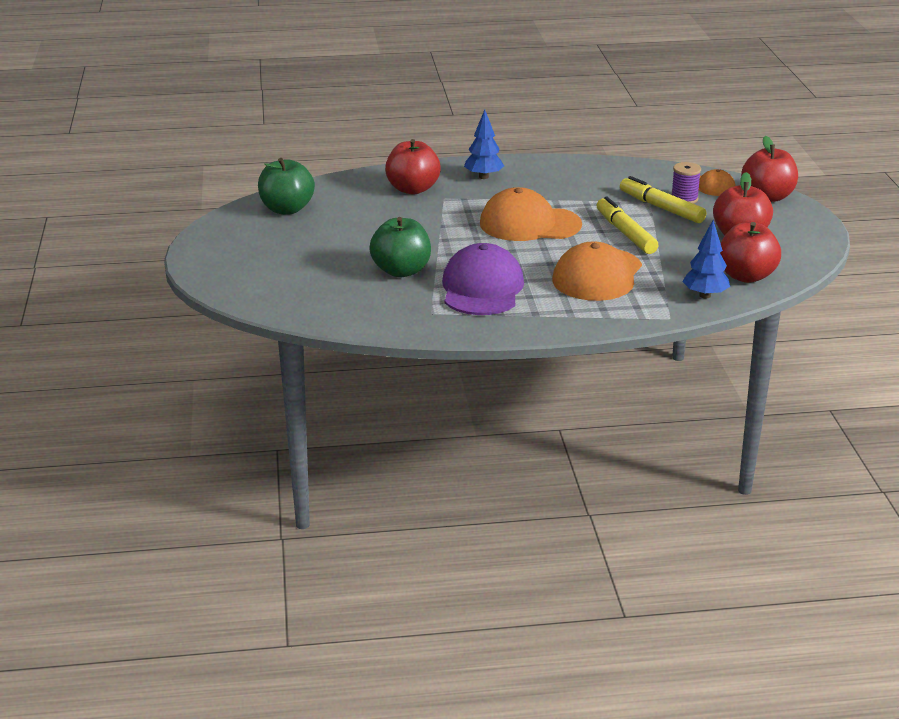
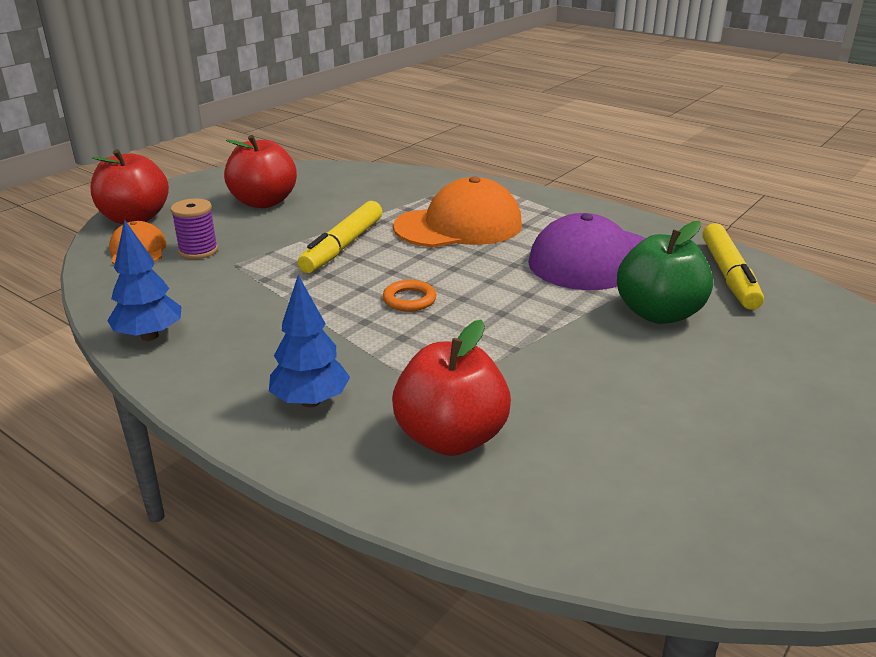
camera: 135 degrees left, 0 degrees up
(287, 209) = (730, 516): green apple -> none
(529, 224) = (409, 300): orange cap -> orange ring
(661, 208) = (243, 253): yellow marker -> yellow marker (729, 275)
(705, 295) = (412, 181): blue tree -> blue tree (149, 336)
(746, 276) = (347, 179): red apple -> none

